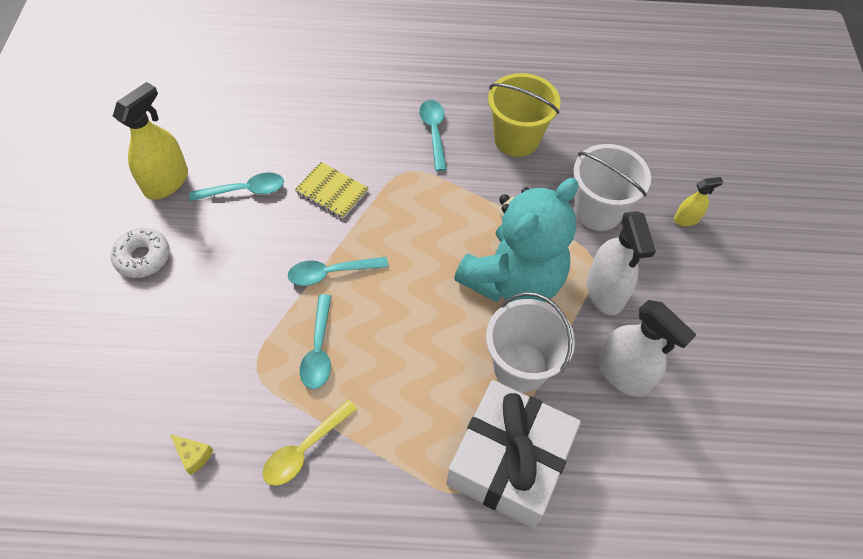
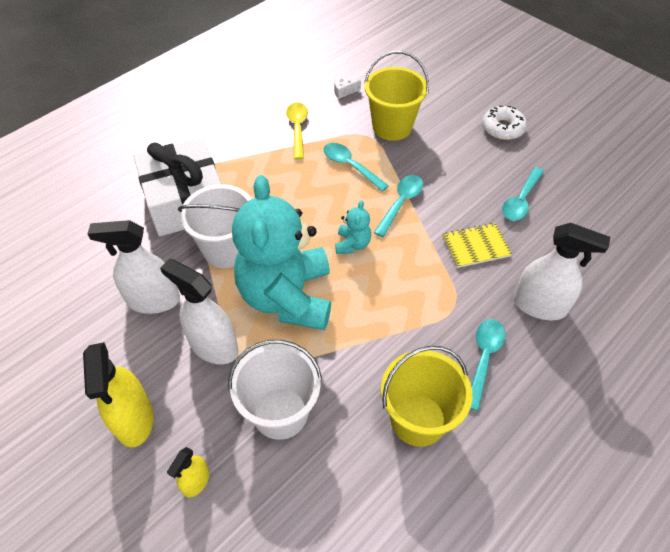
camera: 135 degrees right, 5 degrees down
(166, 182) = (565, 166): yellow spray bottle -> yellow spray bottle (134, 419)
(193, 455) = (343, 91): yellow cheese -> white cheese
(221, 356) = (392, 127): none -> yellow bucket
(355, 126) = (539, 305): none -> white spray bottle
(415, 275) = (352, 244): none -> turquoise teddy bear
(434, 132) = (484, 358): turquoise spoon -> turquoise spoon turned 105 degrees counterclockwise

